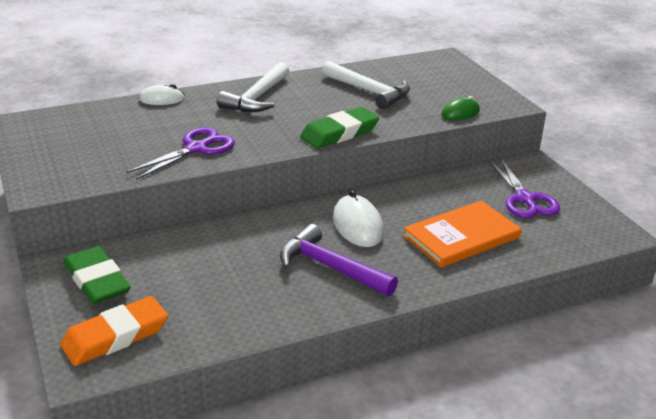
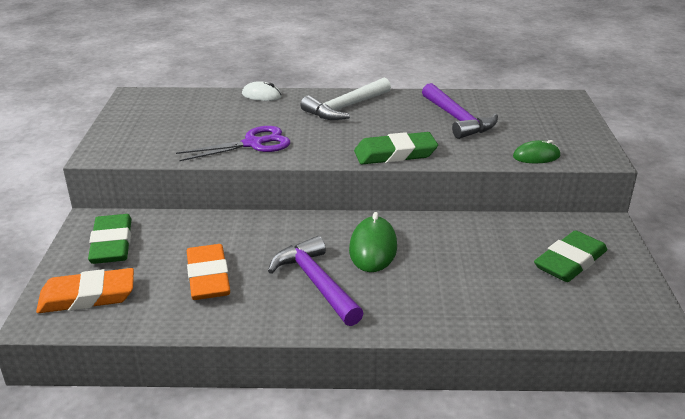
camera: 25 degrees right, 0 degrees up
(225, 287) = (208, 277): none -> orange eraser
(357, 225) = (373, 248): white mouse -> green mouse
(369, 92) = (457, 119): white hammer -> purple hammer
(461, 237) = (470, 285): orange book -> none
(525, 199) = (570, 261): purple scissors -> green eraser

